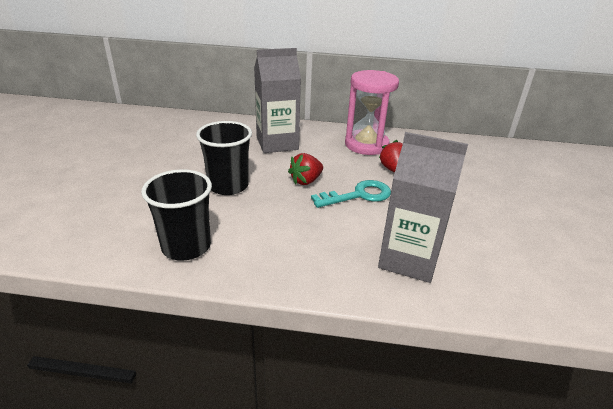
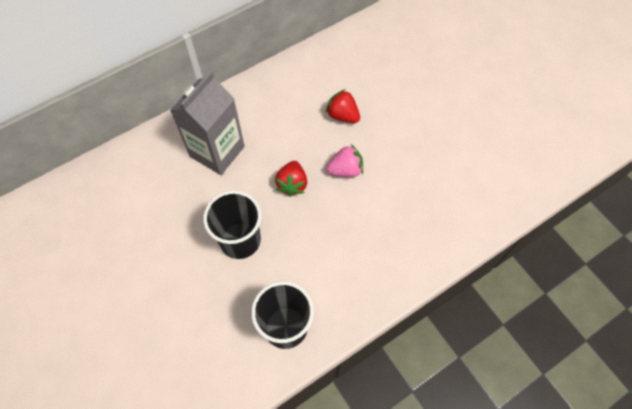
camera: 40 degrees left, 30 degrees up
(358, 195) = (345, 170): turquoise key -> pink strawberry
(366, 145) = (292, 94): pink hourglass -> none
(408, 259) = (431, 212): grey carton -> none

